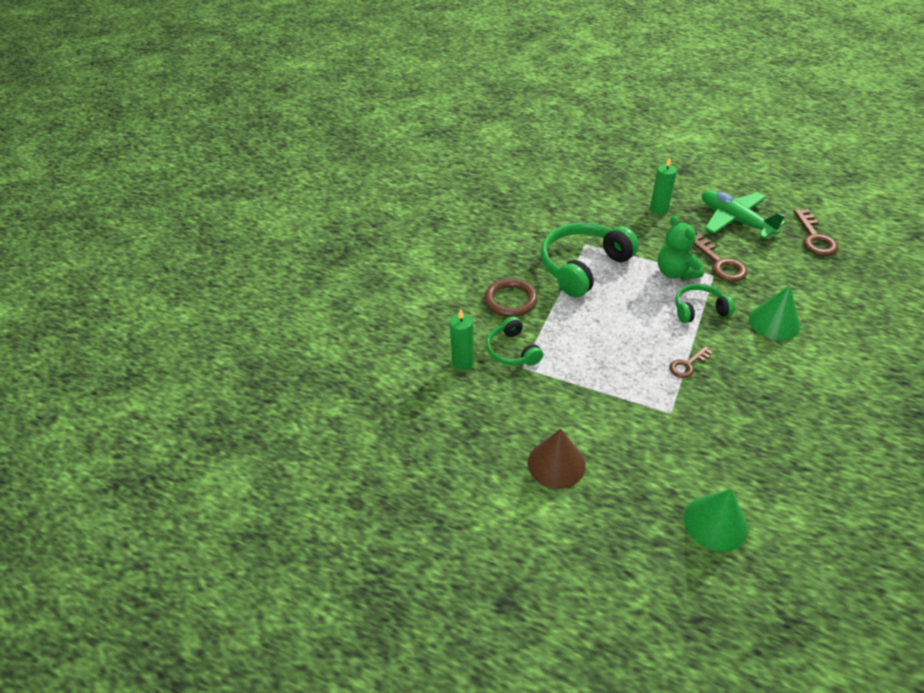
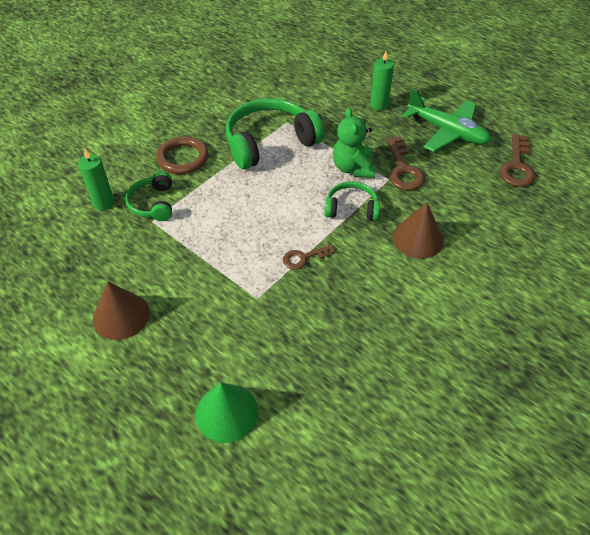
camera: 15 degrees right, 5 degrees up
(735, 220) = (447, 132): green plane -> green plane turned 150 degrees clockwise
(774, 322) = (418, 238): green cone -> brown cone

